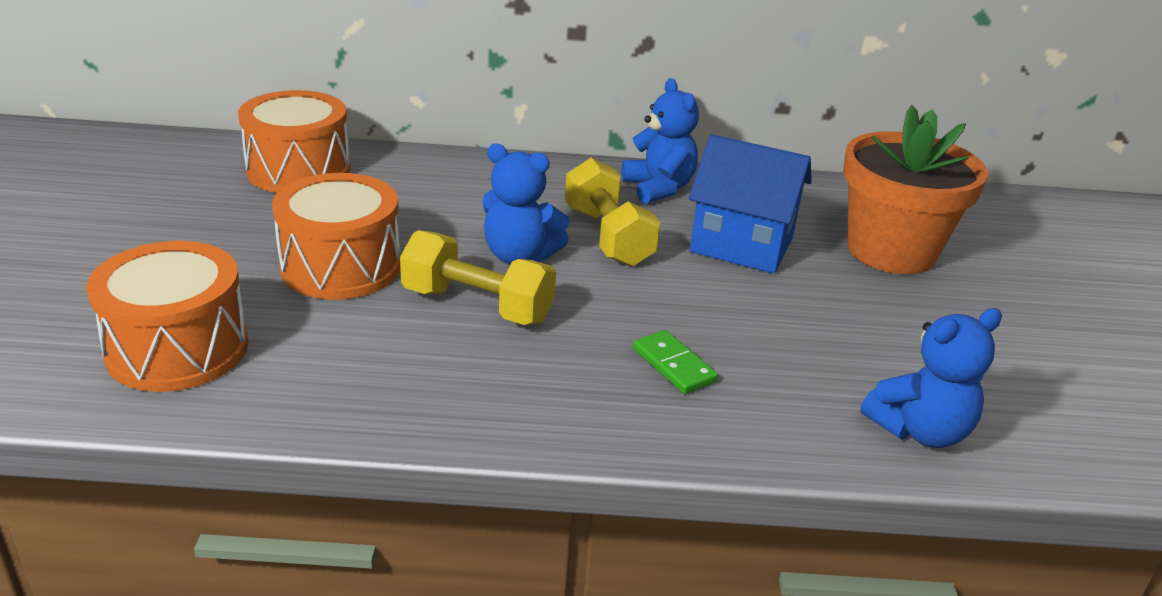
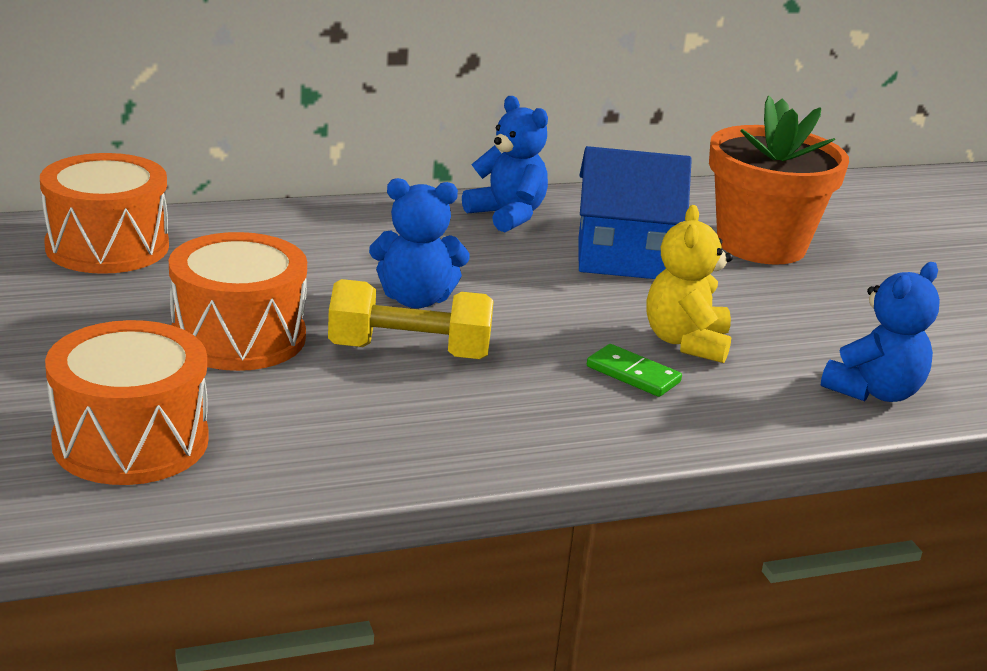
camera: 20 degrees left, 5 degrees down
(608, 236) = (490, 269): yellow dumbbell -> none
(749, 340) = (686, 342): none -> yellow teddy bear

